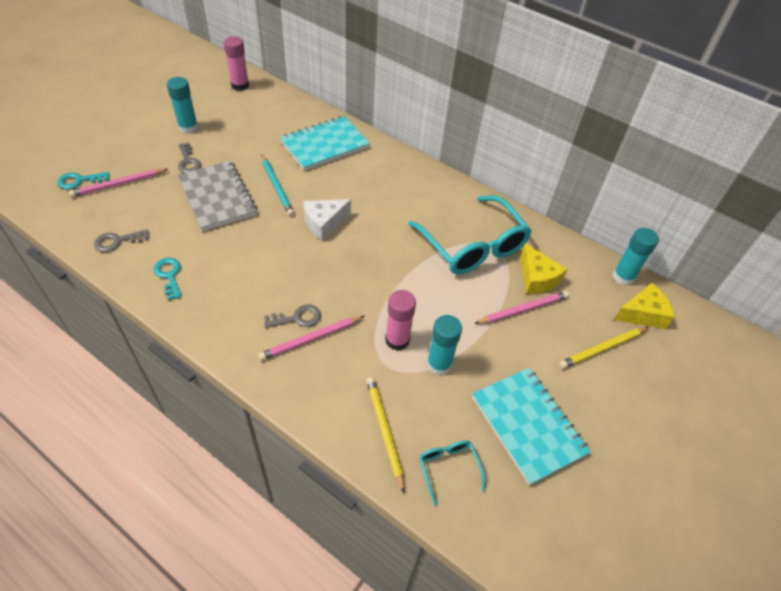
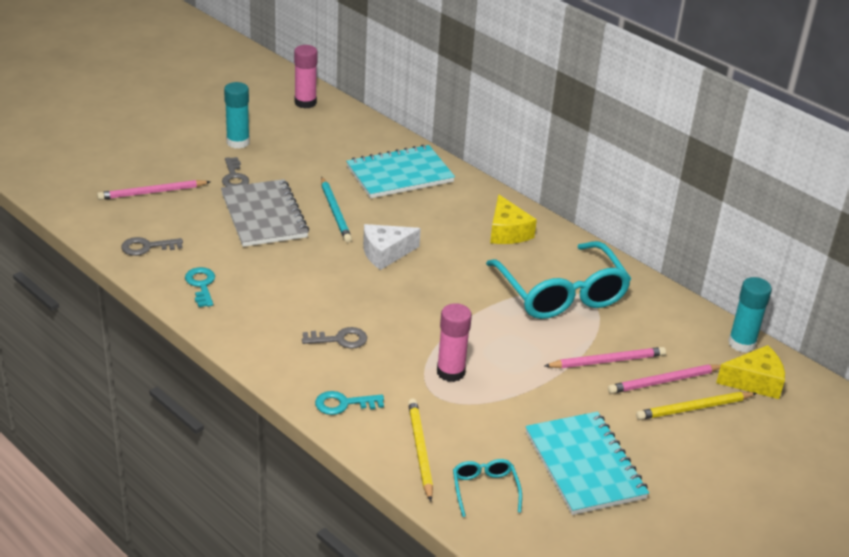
camera: 10 degrees right, 15 degrees down
(79, 181) = (108, 185): turquoise key -> turquoise key (343, 404)
(311, 339) = (352, 360): pink pencil -> pink pencil (664, 381)
(439, 364) = (494, 399): turquoise glue stick -> none
(537, 278) = (632, 333): yellow cheese -> yellow cheese (507, 232)

